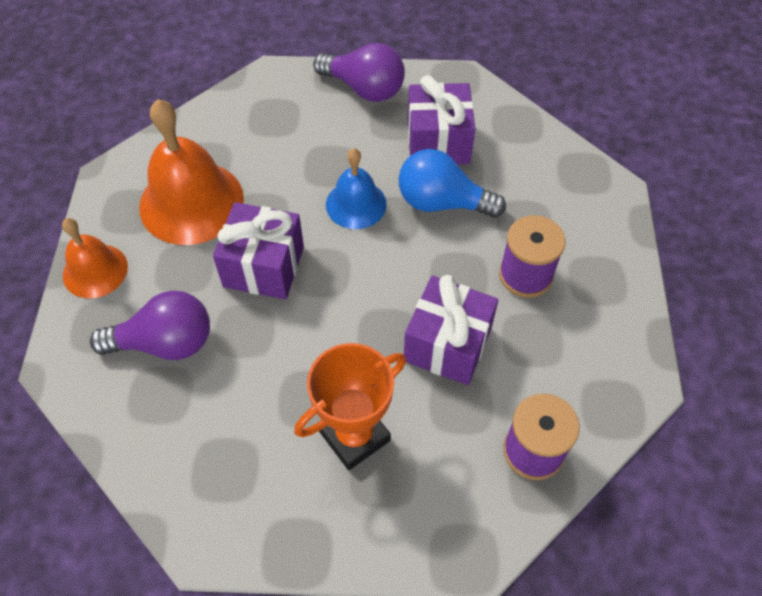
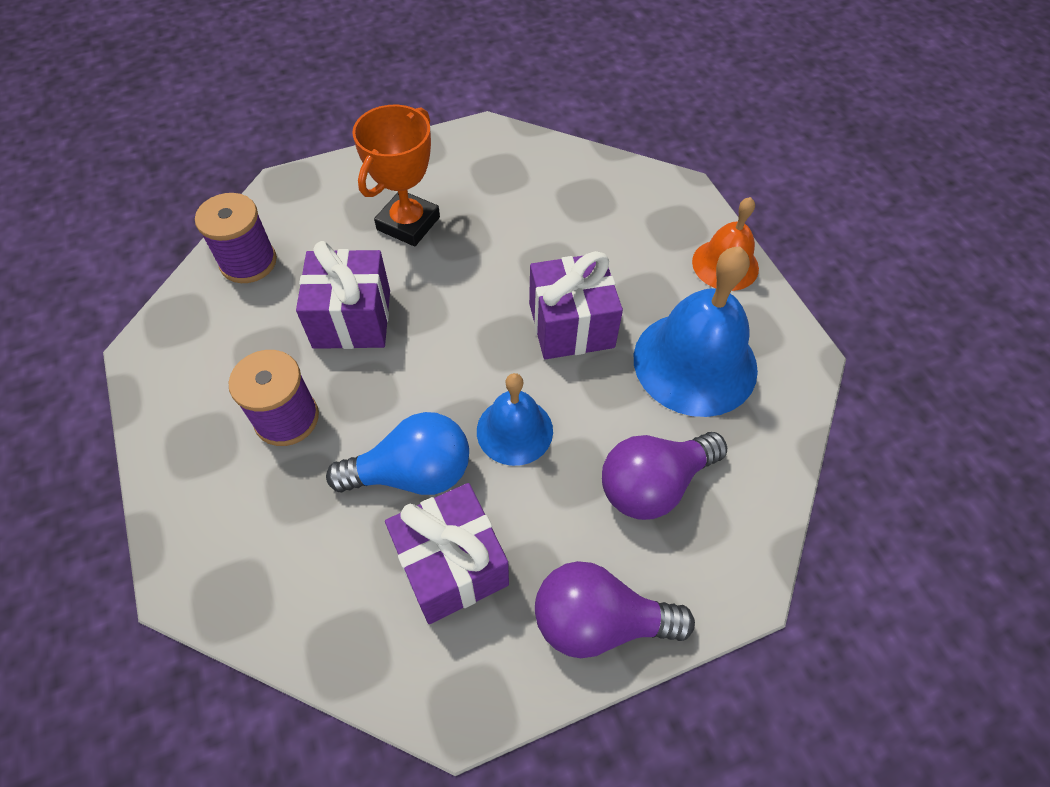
camera: 155 degrees right, 0 degrees up
(165, 342) = (612, 232): purple light bulb -> purple light bulb (653, 484)
(191, 202) = (695, 362): orange bell -> blue bell

